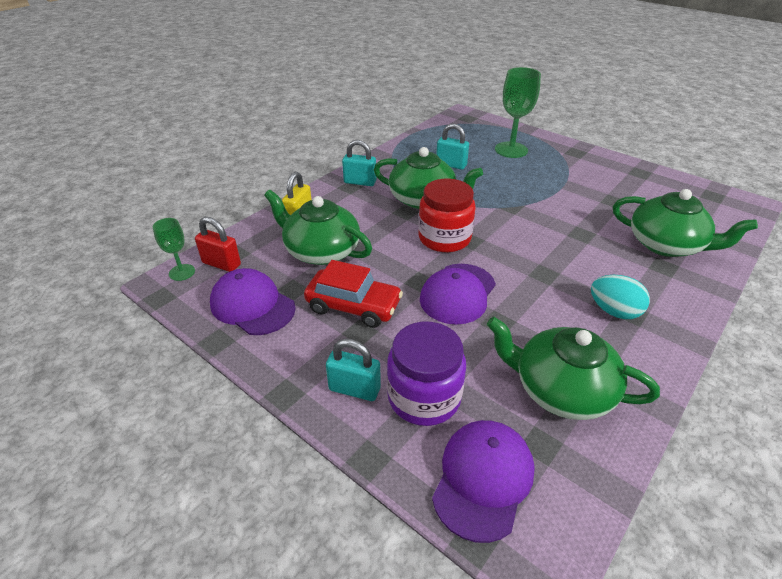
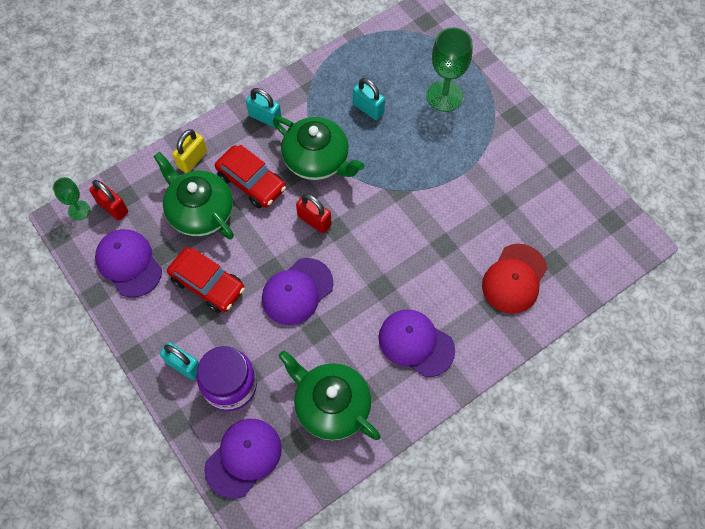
camera: 15 degrees right, 25 degrees up
(367, 223) = (251, 182): none -> red car
(444, 238) = (314, 220): red jar -> red padlock
(614, 311) = (416, 343): turquoise egg -> purple cap
(666, 245) = (514, 279): green teapot -> red cap

